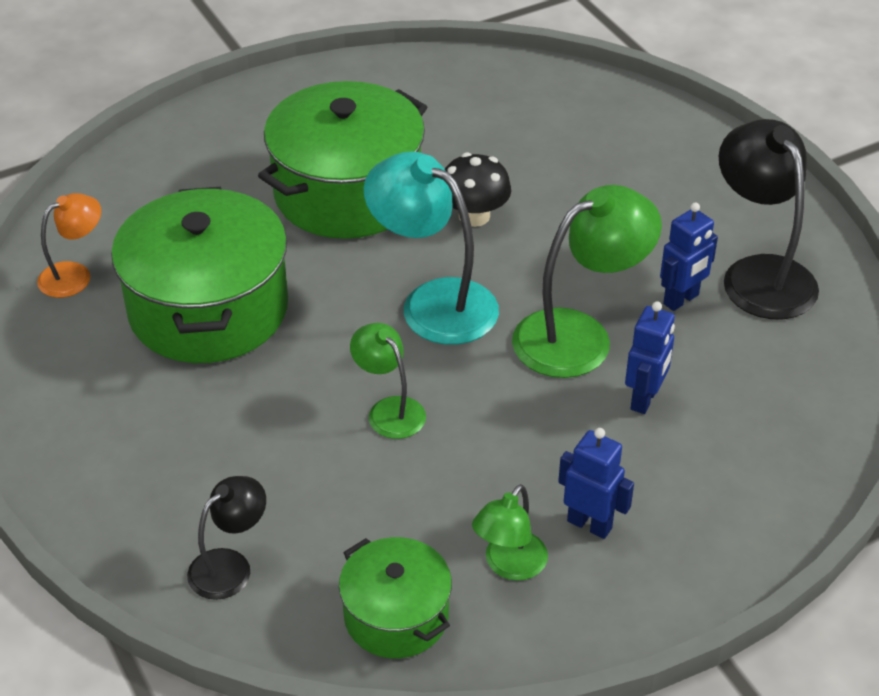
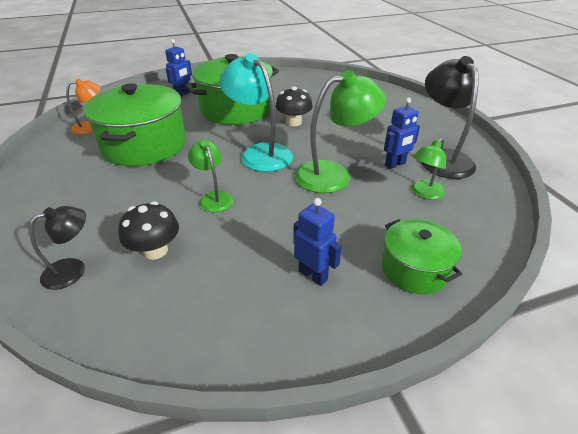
camera: 10 degrees right, 5 degrees down
(339, 518) = (155, 250): none -> black mushroom
(396, 616) = (159, 318): green pot -> green pot (414, 269)
(509, 566) = (250, 295): green lamp -> green lamp (424, 193)
(644, 399) = (365, 208): blue robot -> blue robot (182, 94)

